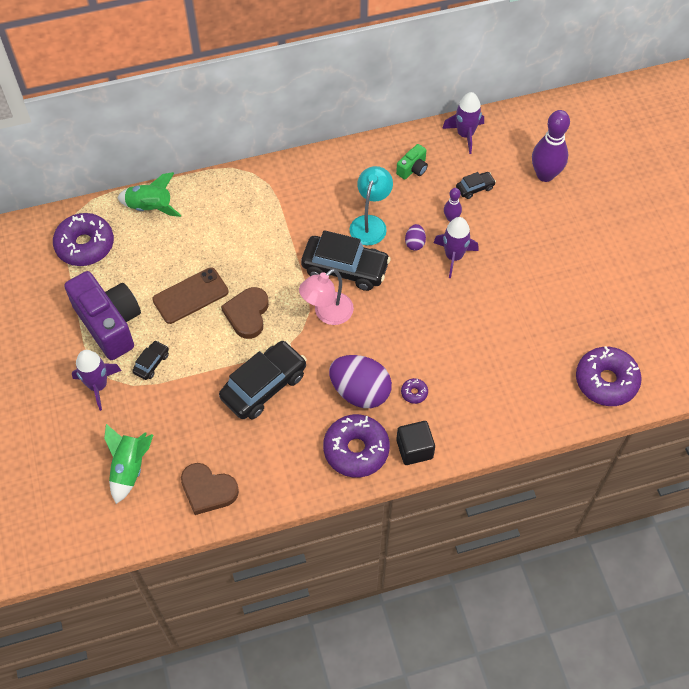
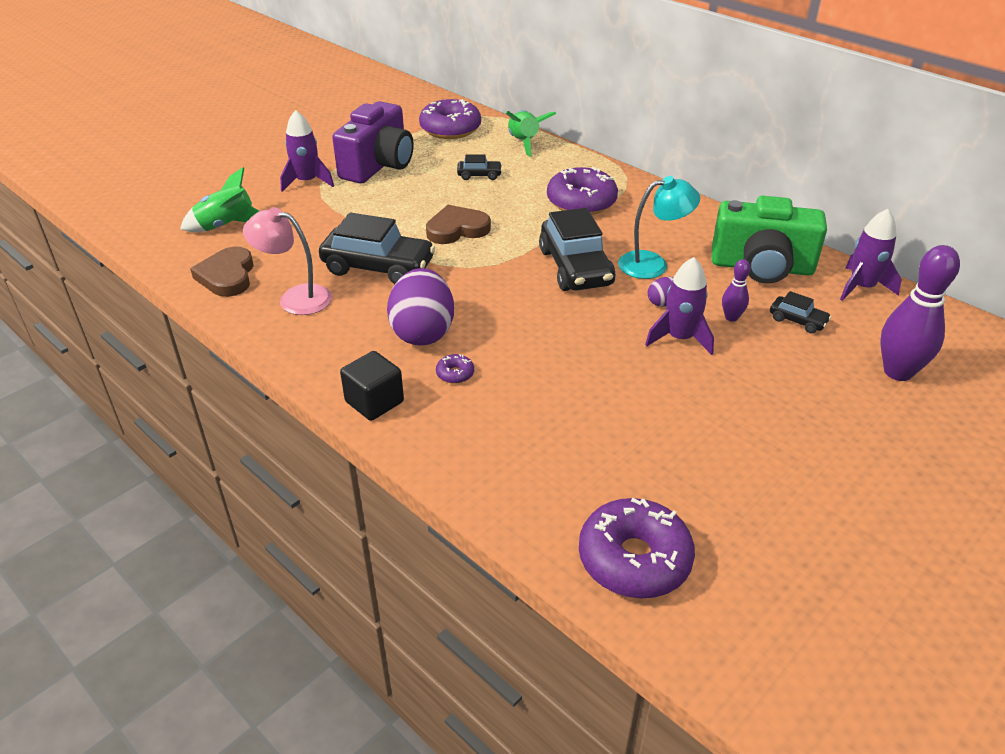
camera: 60 degrees right, 20 degrees down
(151, 363) = (353, 198): black car -> black car (479, 175)
(190, 296) = (448, 193): brown phone -> none
(327, 314) = (505, 276): pink lamp -> pink lamp (295, 298)
(356, 450) = (341, 356): purple donut -> purple donut (581, 202)
(413, 169) = (761, 267): green camera -> green camera, size x2.21

